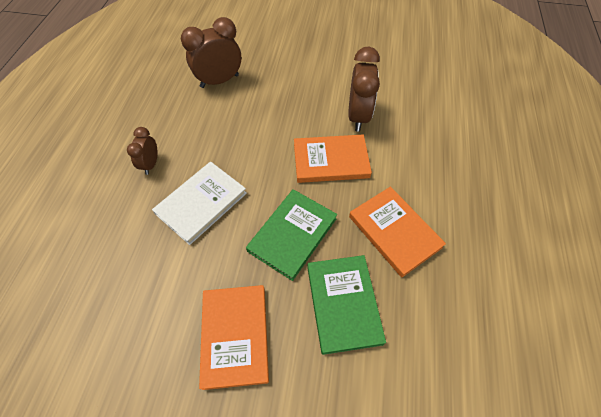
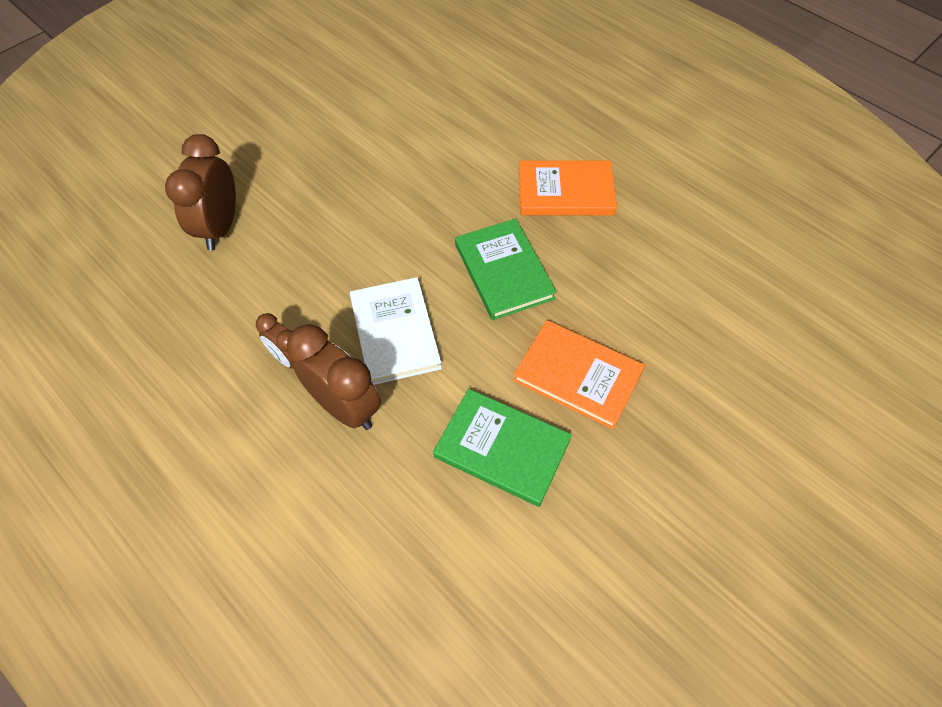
camera: 55 degrees left, 0 degrees up
(331, 160) = (441, 190): orange book -> none
(343, 304) = (608, 272): green book -> green book (502, 448)
(358, 116) = (405, 135): brown clock -> brown clock (345, 407)

